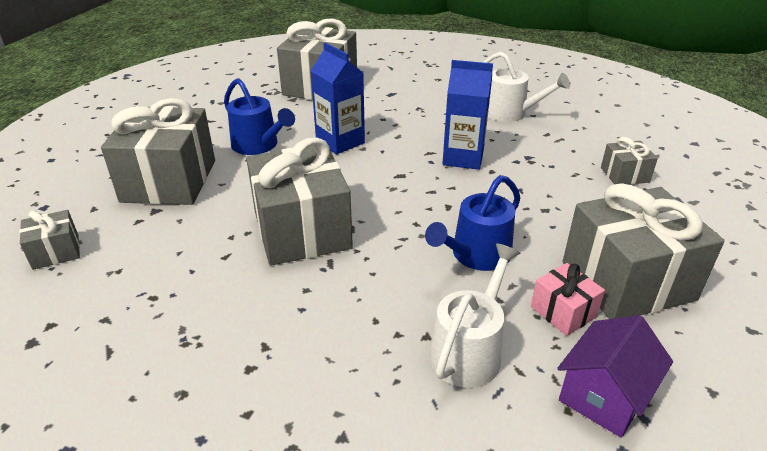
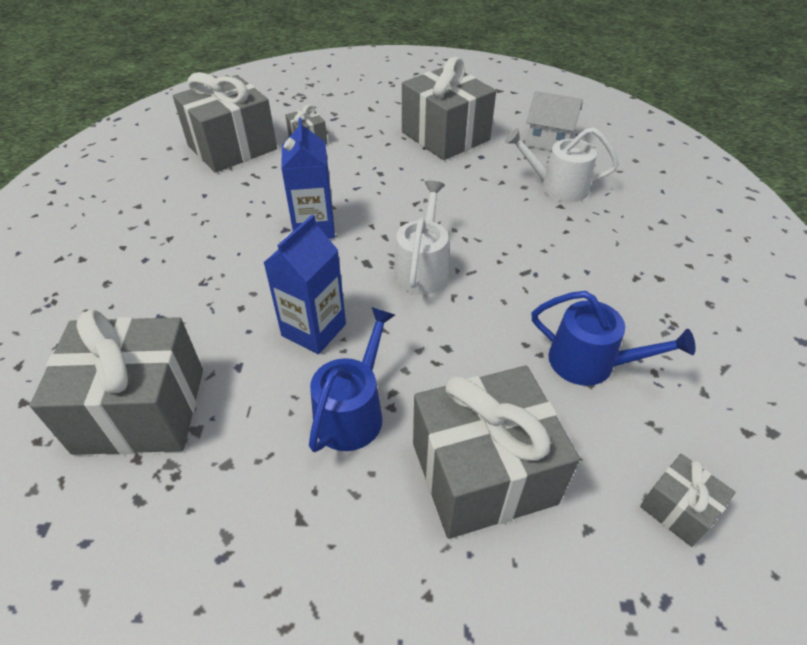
camera: 110 degrees left, 10 degrees up
(302, 230) = (496, 304): grey gift -> grey gift (232, 147)
(476, 255) = (461, 198): blue watering can -> blue watering can (590, 363)
(509, 113) = (203, 210): white watering can -> white watering can (422, 269)
(563, 312) = (494, 157): pink gift -> none
(604, 395) = (549, 140): purple house -> white house

